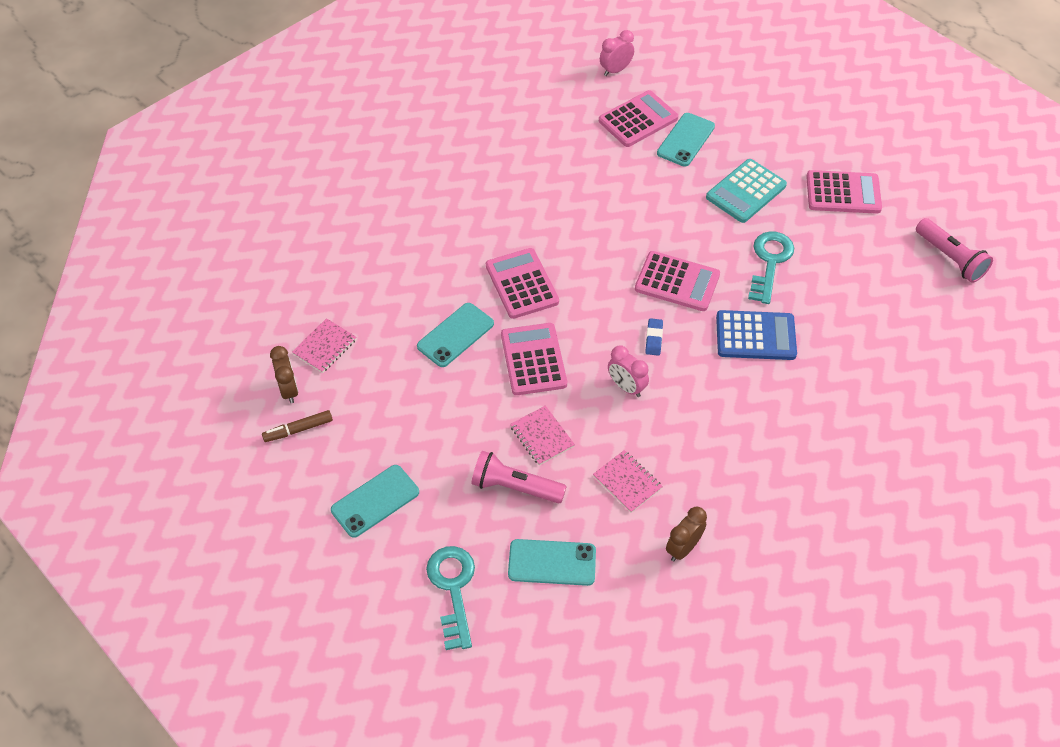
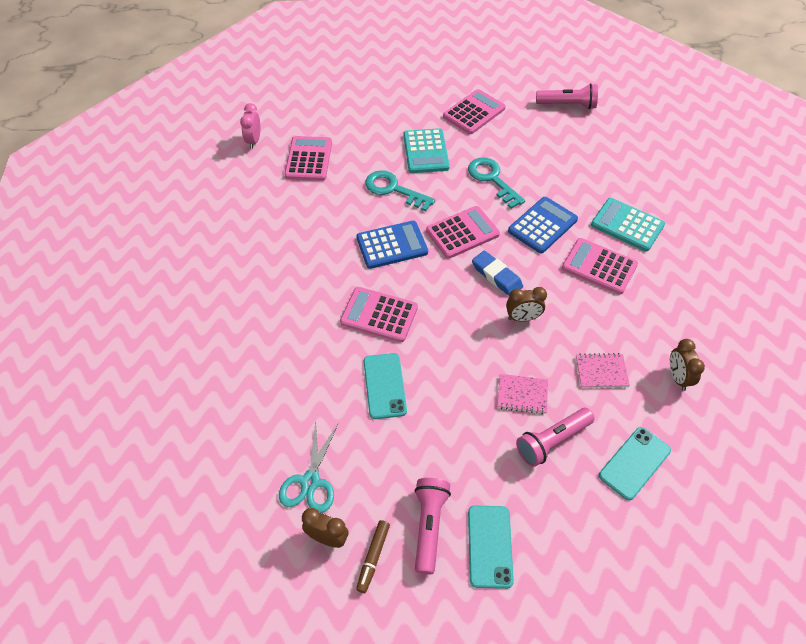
camera: 50 degrees left, 0 degrees up
(325, 347) = (310, 482): pink notebook -> turquoise scissors
(356, 449) = (429, 526): none -> pink flashlight
(453, 589) = (611, 545): turquoise key -> turquoise key (393, 189)
(533, 359) = (451, 354): pink calculator -> pink calculator (599, 266)
(606, 242) = (392, 245): none -> blue calculator
(626, 387) = (522, 318): pink clock -> brown clock
(654, 339) = (496, 276): blue eraser -> blue eraser, size x1.62
(686, 140) = (353, 149): turquoise phone -> none
(835, 403) = (627, 225): none -> turquoise calculator

